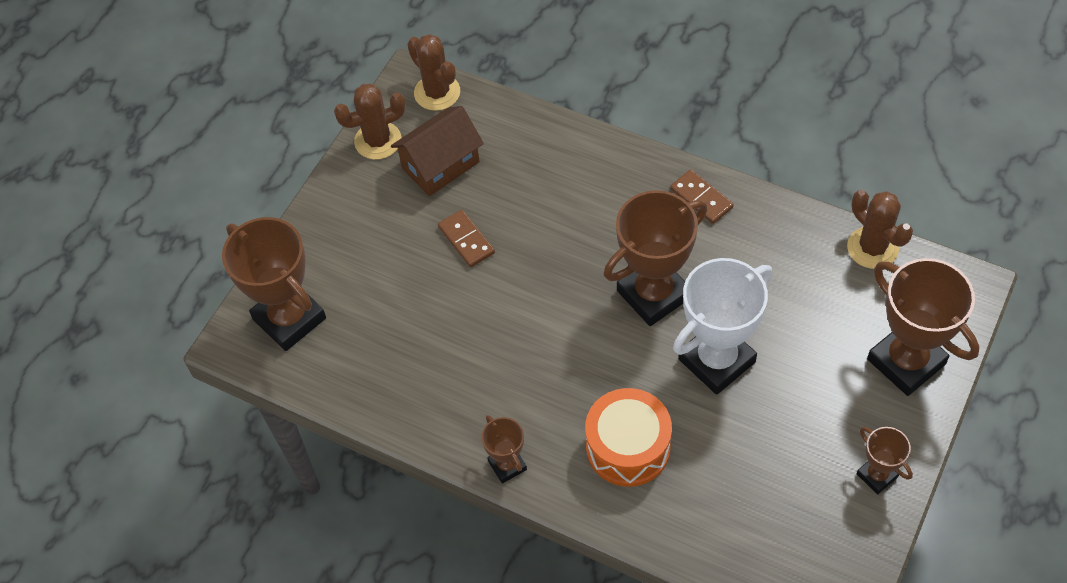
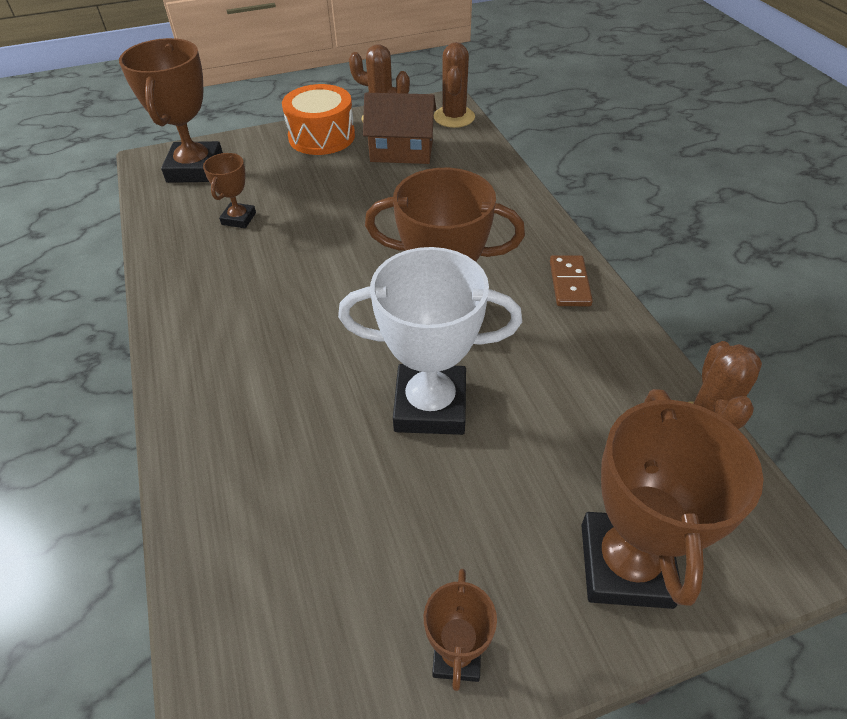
camera: 40 degrees right, 10 degrees down
(466, 240) = (357, 197): brown domino -> none
(507, 465) = (173, 347): brown trophy -> brown trophy (239, 219)
(628, 447) = (269, 410): orange drum -> orange drum (321, 136)

